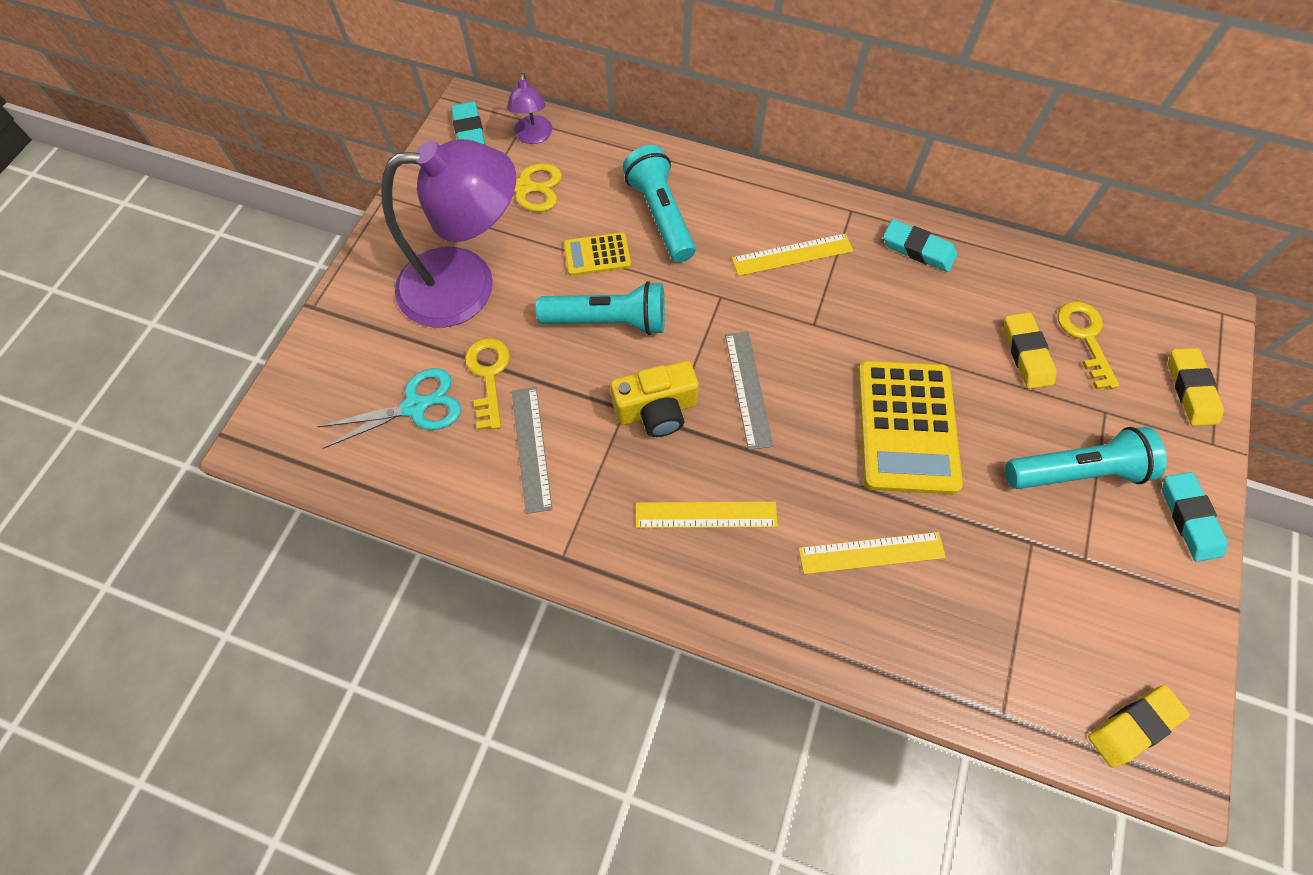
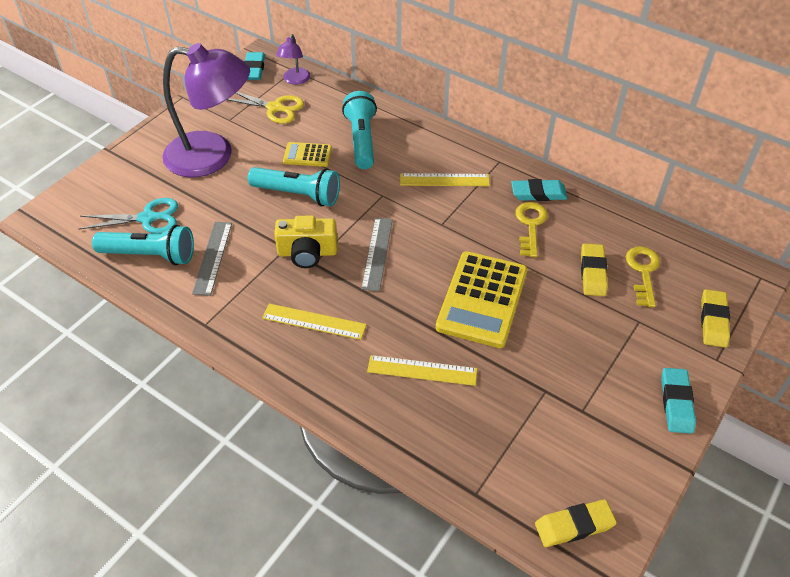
camera: 15 degrees right, 15 degrees down
(488, 376) = (203, 210): yellow key -> yellow key (530, 225)
(918, 249) = (538, 193): turquoise eraser -> turquoise eraser turned 45 degrees counterclockwise
(1076, 471) = (599, 354): turquoise flashlight -> turquoise flashlight (150, 255)

